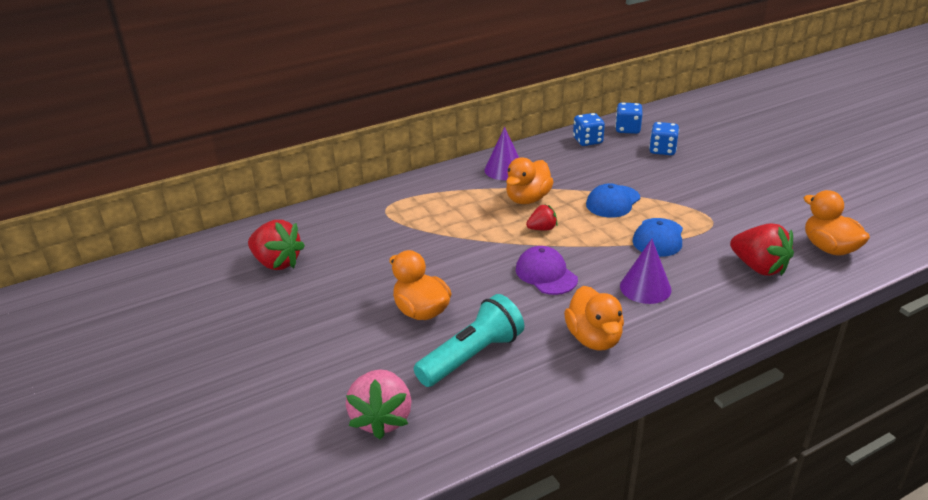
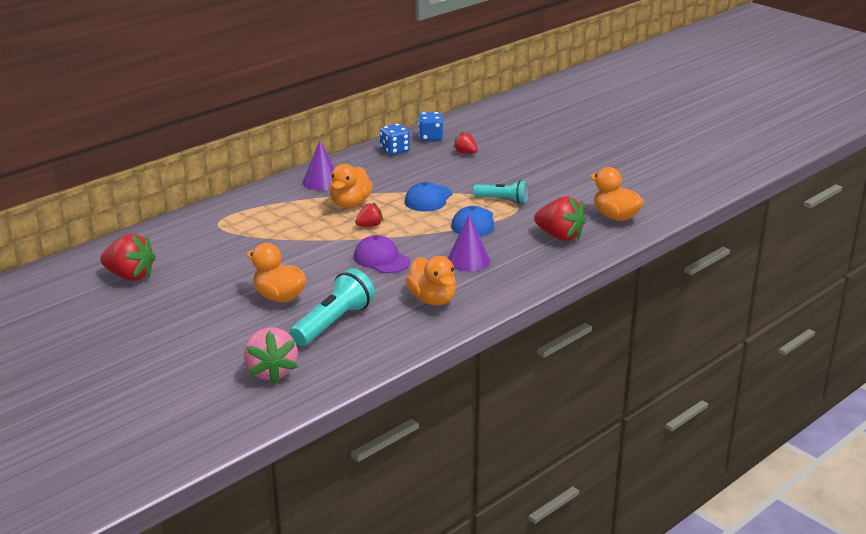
camera: 15 degrees left, 5 degrees down
(662, 150) = (465, 153): blue dice -> red strawberry
(696, 212) = (503, 200): none -> turquoise flashlight

